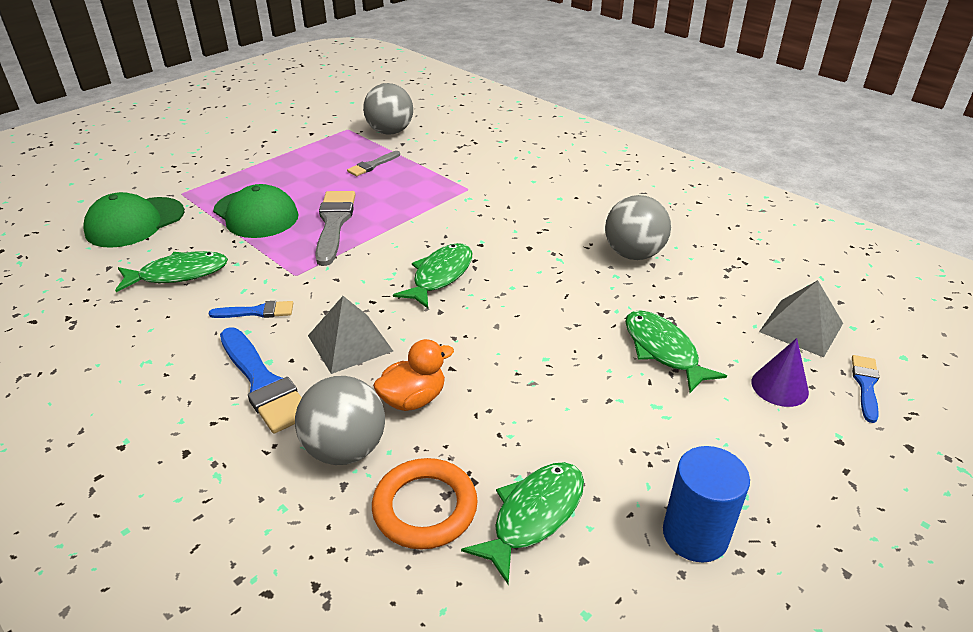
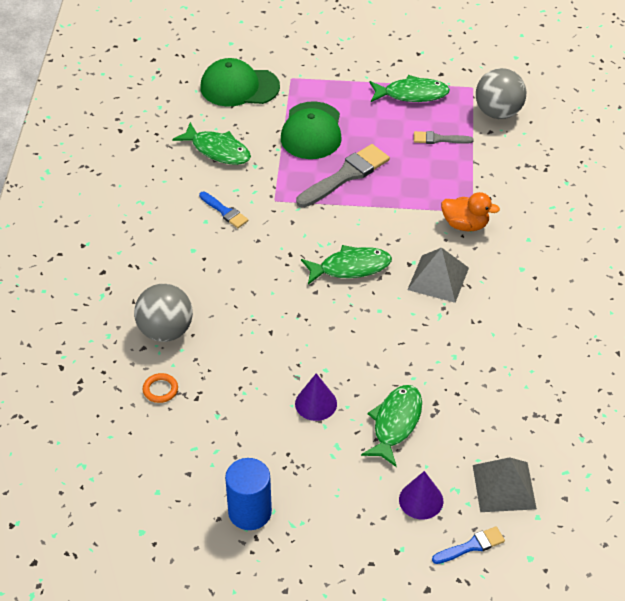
camera: 50 degrees right, 10 degrees up
(263, 383) = (175, 262): blue brush -> none
(350, 343) = (243, 272): grey pyramid -> grey pyramid (438, 278)
(413, 399) = (228, 332): orange duck -> orange duck (465, 225)
(425, 507) = (160, 390): orange ring -> orange ring, size x0.53
(534, 515) = (197, 437): green fish -> green fish (412, 94)
(583, 389) = (316, 403): none -> purple cone
(633, 254) = (493, 352): grey ball -> none

